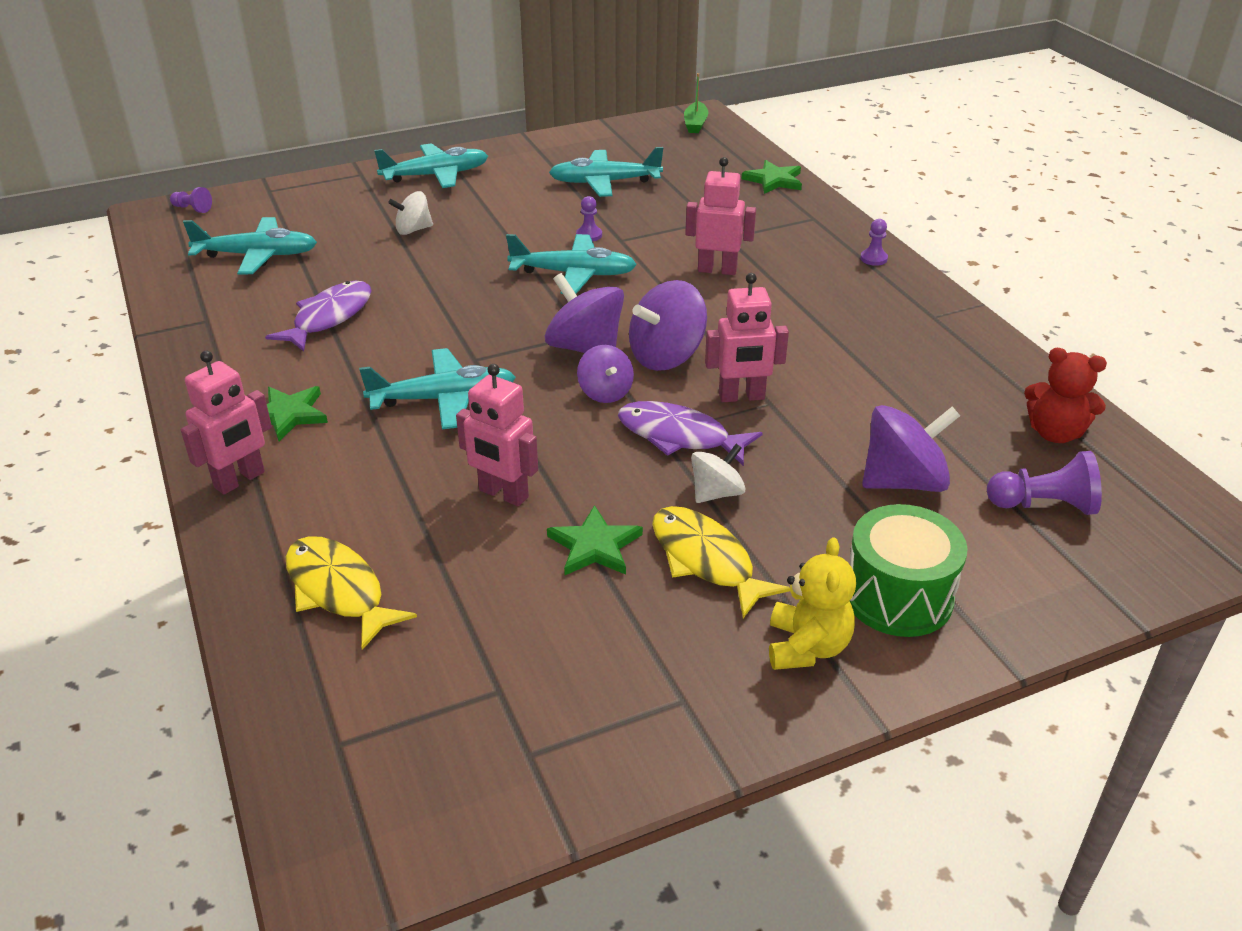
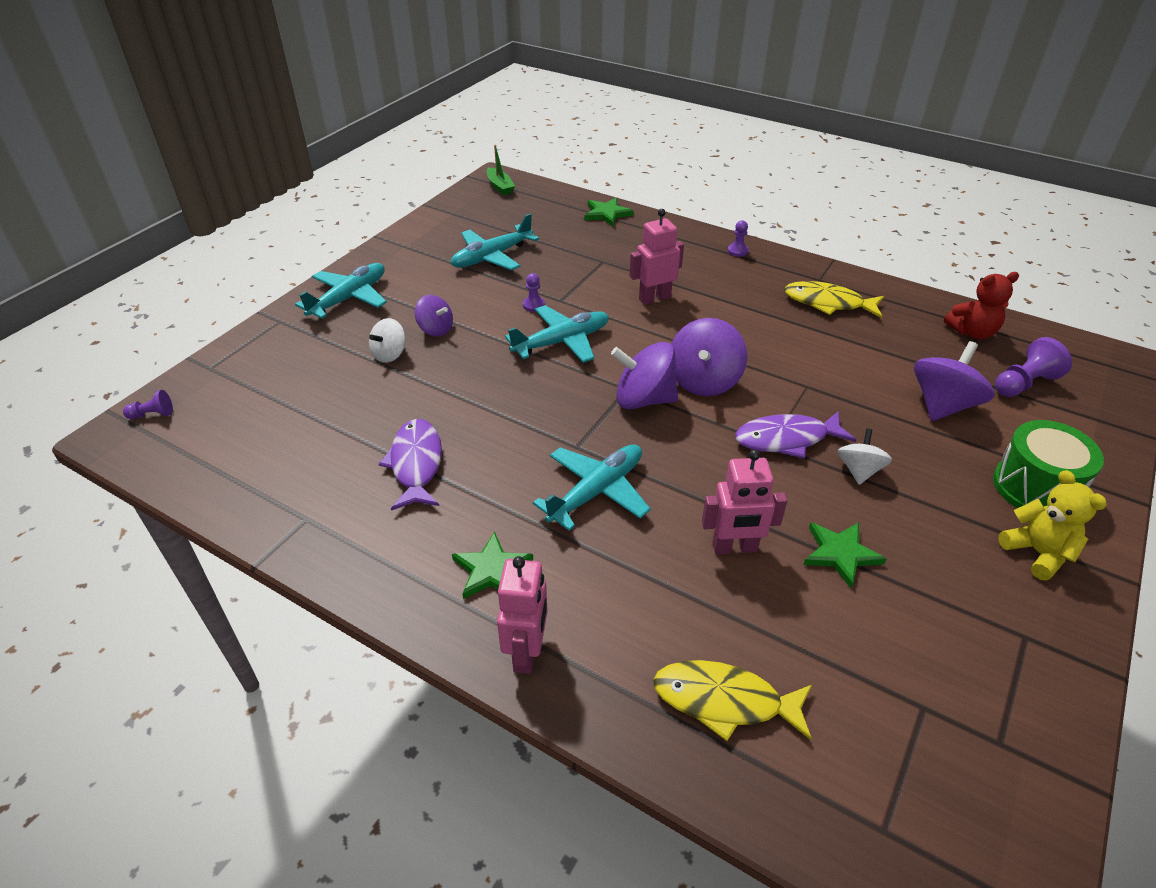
camera: 35 degrees left, 5 degrees up
(257, 255) = (277, 435): turquoise plane -> none
(605, 392) = (700, 429): purple spinning top -> purple spinning top (436, 329)
(706, 560) = (914, 524): yellow fish -> yellow fish (828, 303)
(741, 397) = (786, 390): pink robot -> none

